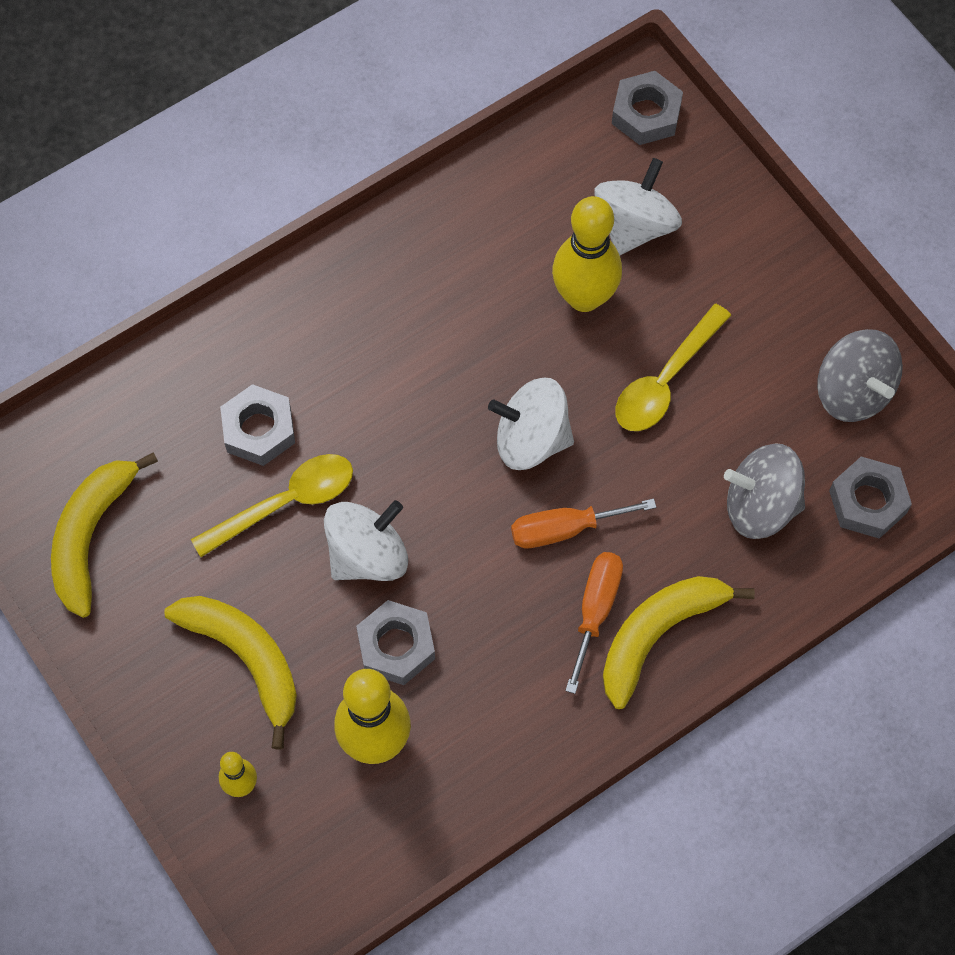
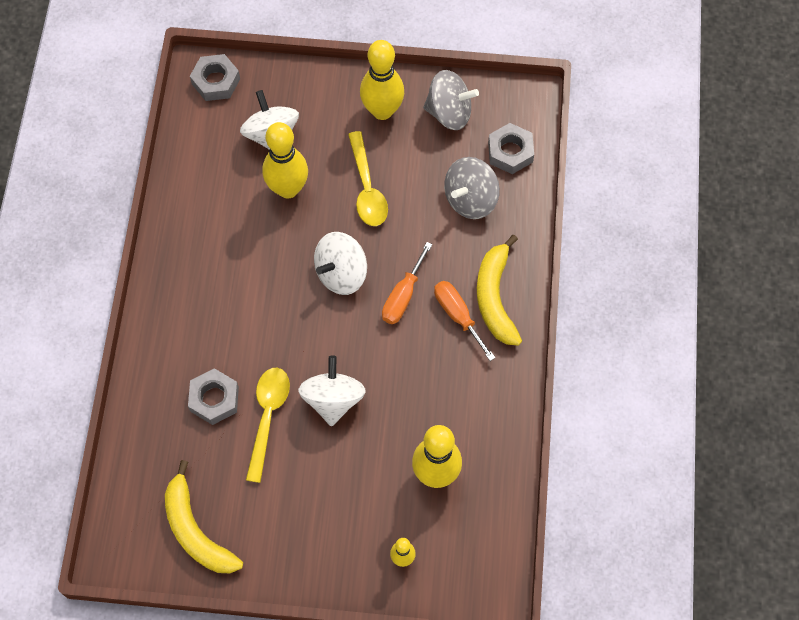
camera: 50 degrees left, 0 degrees up
(246, 659) = (336, 503): yellow banana -> none
(396, 646) = (394, 424): grey nut -> none
(782, 316) = (382, 110): none -> yellow bowling pin

